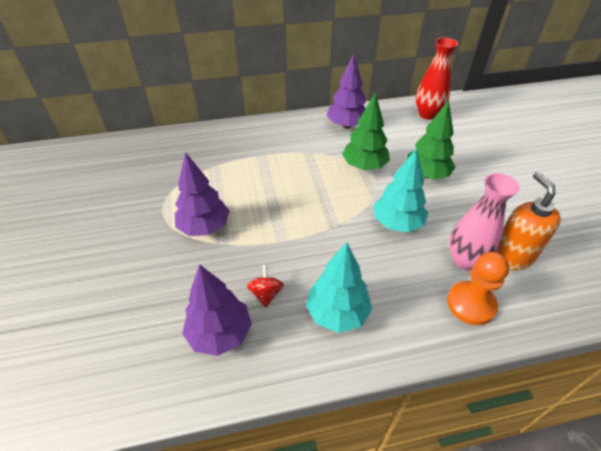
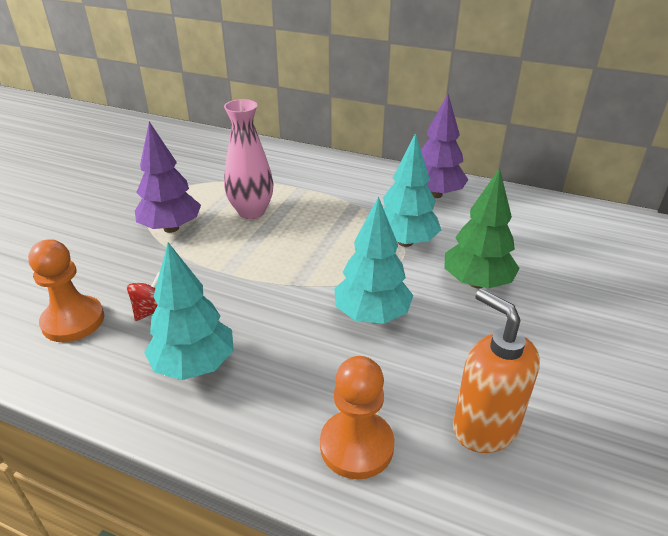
camera: 35 degrees right, 10 degrees down
(220, 333) = (73, 321): purple tree -> orange pawn
(364, 166) = (405, 242): green tree -> turquoise tree
(427, 114) = (564, 220): red vase -> none
(465, 260) = (411, 396): pink vase -> pink vase (251, 212)
(511, 257) = (484, 427): orange soap dispenser -> orange soap dispenser turned 60 degrees counterclockwise

